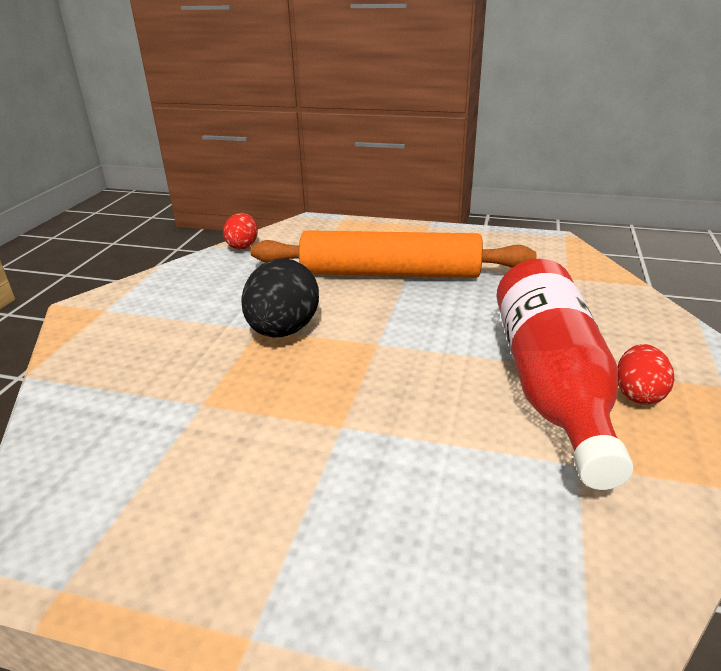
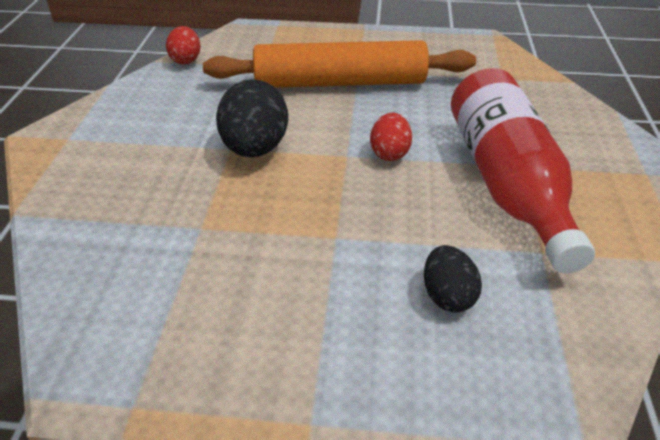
camera: 10 degrees left, 10 degrees up
(452, 503) = (447, 296): none -> black egg
(638, 394) = (579, 186): red egg -> red egg (389, 153)

